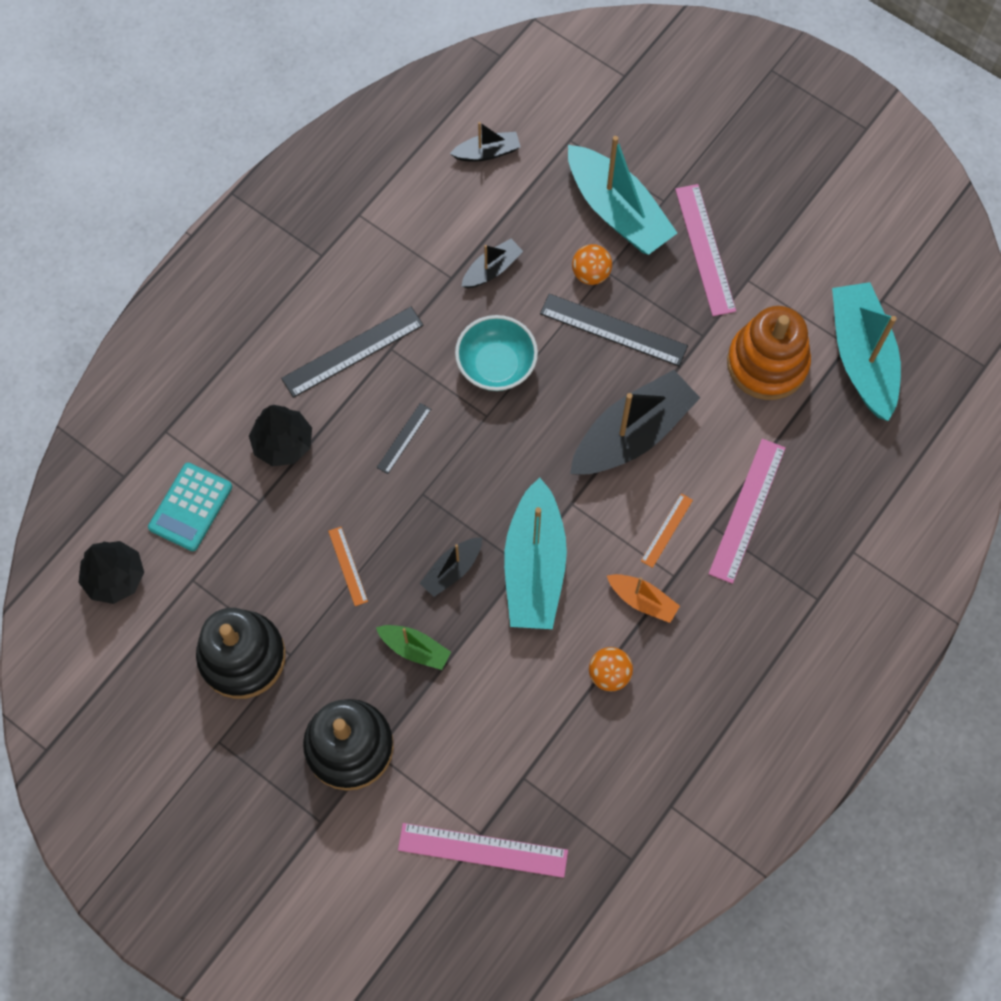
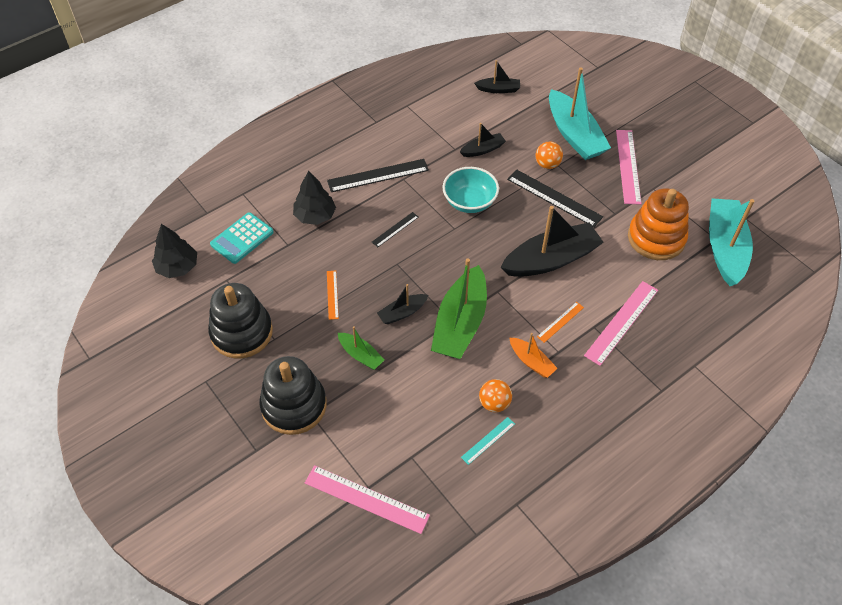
camera: 15 degrees right, 15 degrees down
(534, 566) = (460, 323): turquoise boat -> green boat
(614, 729) = (488, 440): none -> turquoise ruler

